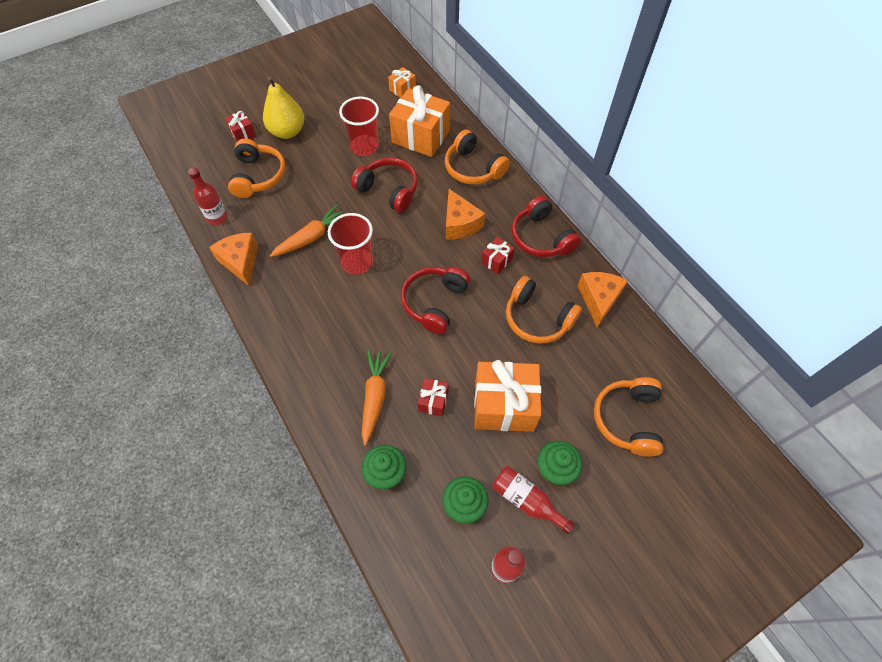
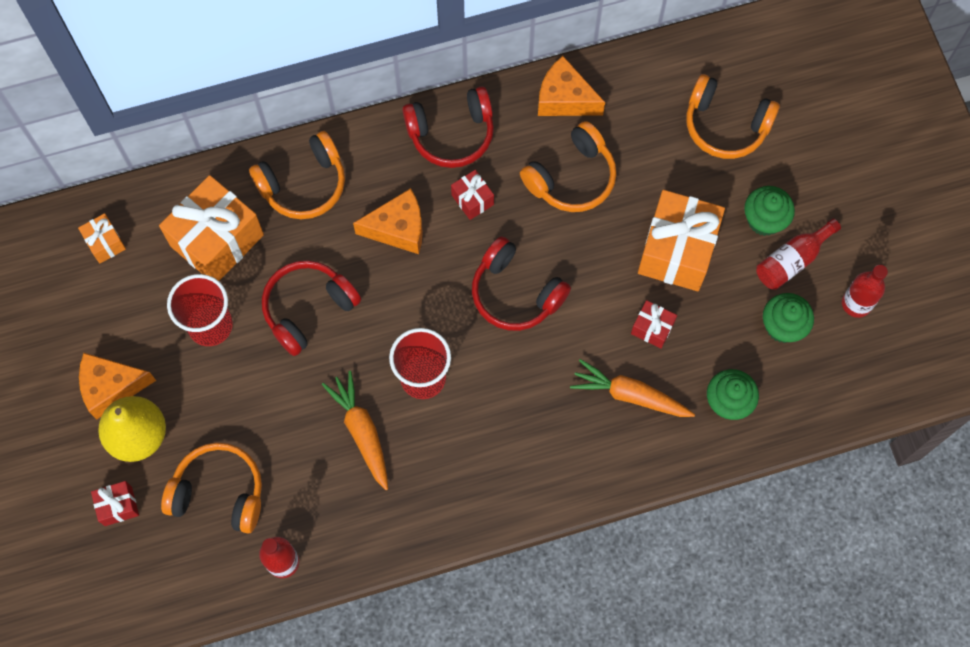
camera: 75 degrees left, 10 degrees up
(240, 262) = (376, 536): orange cheese -> orange cheese (111, 387)

